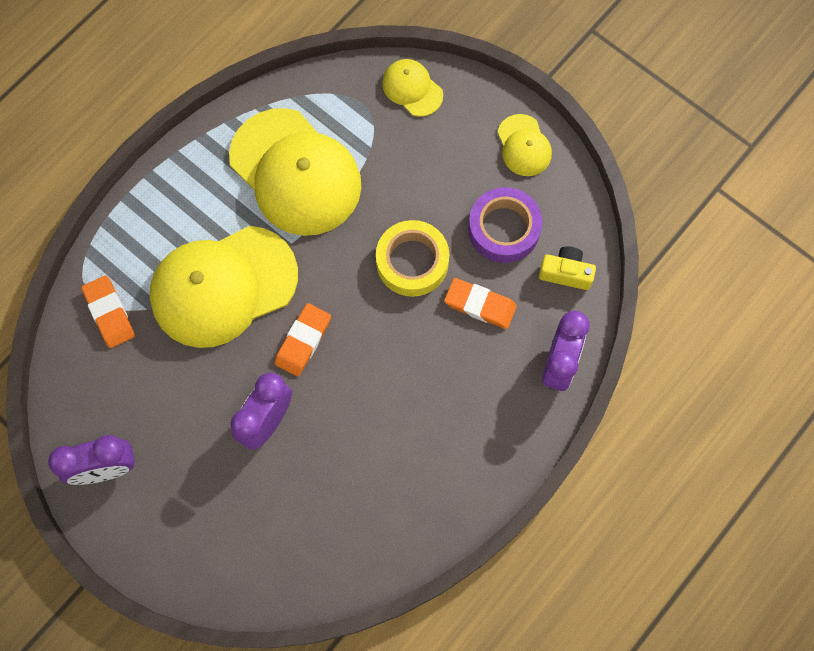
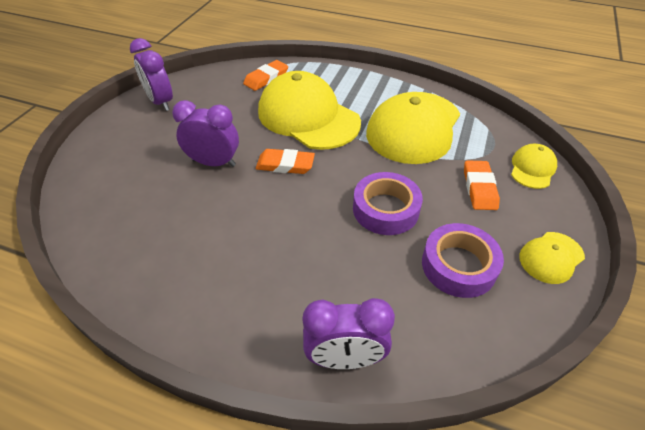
camera: 70 degrees right, 25 degrees down
(412, 262) = (385, 209): yellow tape -> purple tape
(480, 305) = (373, 268): orange eraser -> orange eraser (479, 188)
(565, 273) = (449, 334): yellow camera -> none

